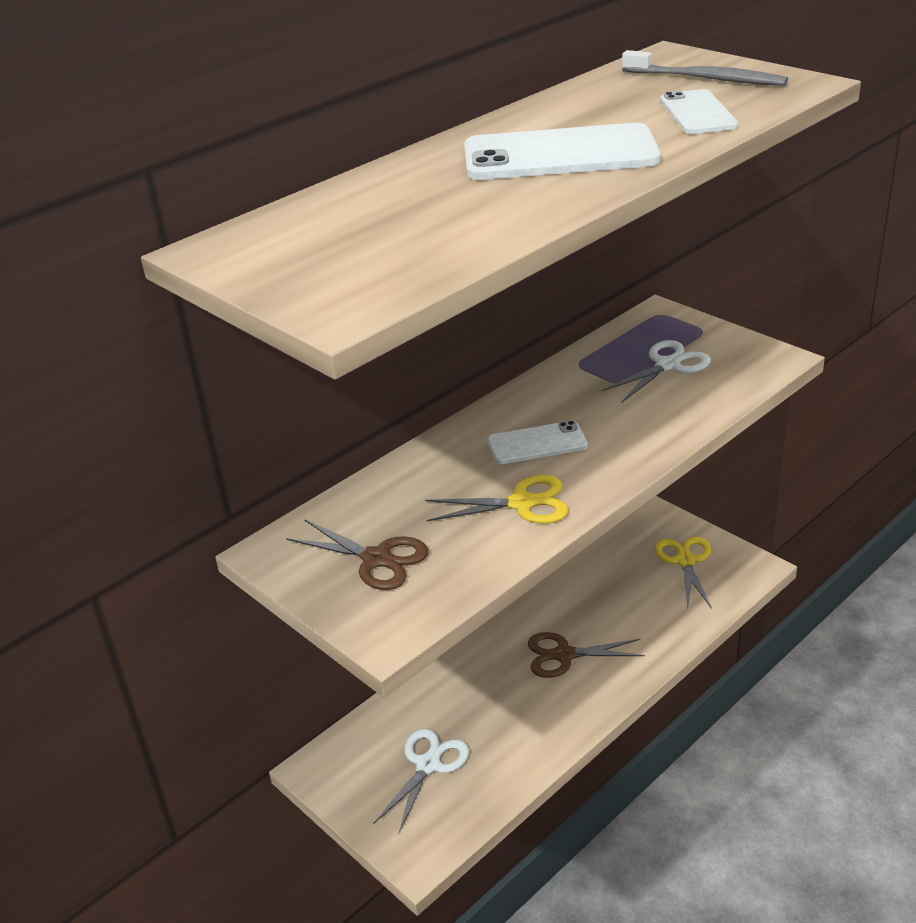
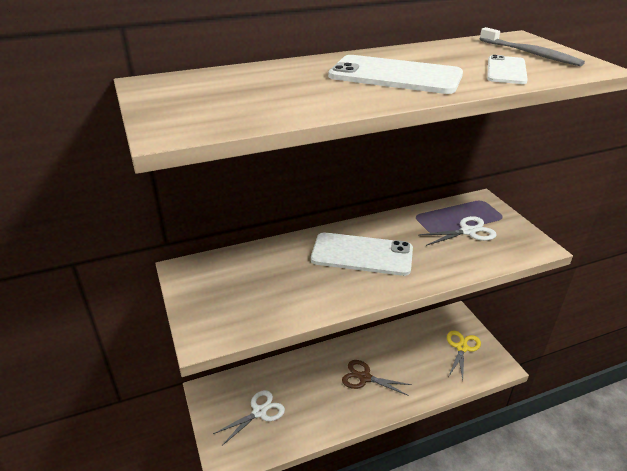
camera: 20 degrees right, 0 degrees up
(376, 559) = (230, 292): brown scissors -> none
(522, 503) = (329, 287): yellow scissors -> none
(537, 443) = (362, 254): white phone -> white phone, size x1.70

